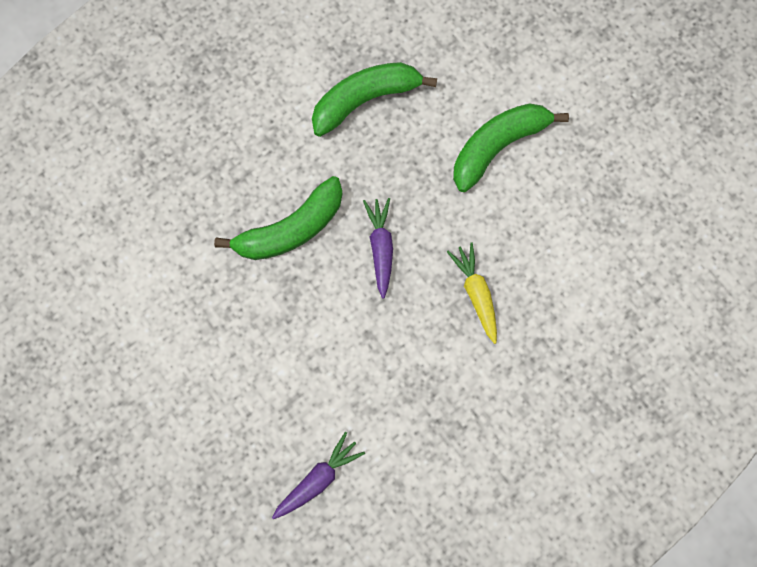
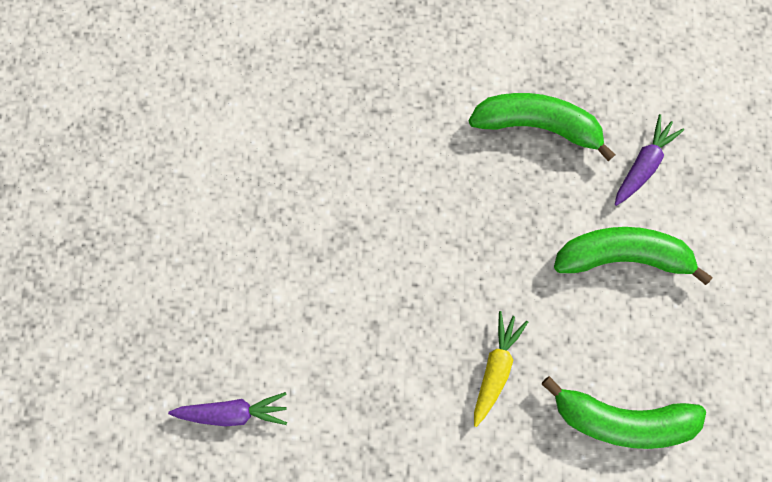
camera: 40 degrees right, 0 degrees up
(291, 229) = (384, 185): green banana -> green banana (619, 418)
(381, 247) = (446, 261): purple carrot -> purple carrot (642, 164)

